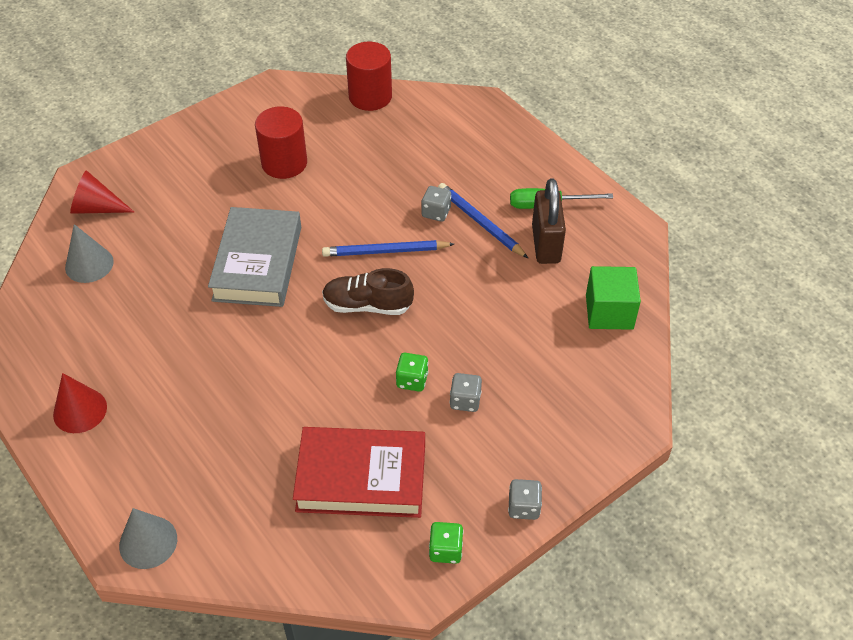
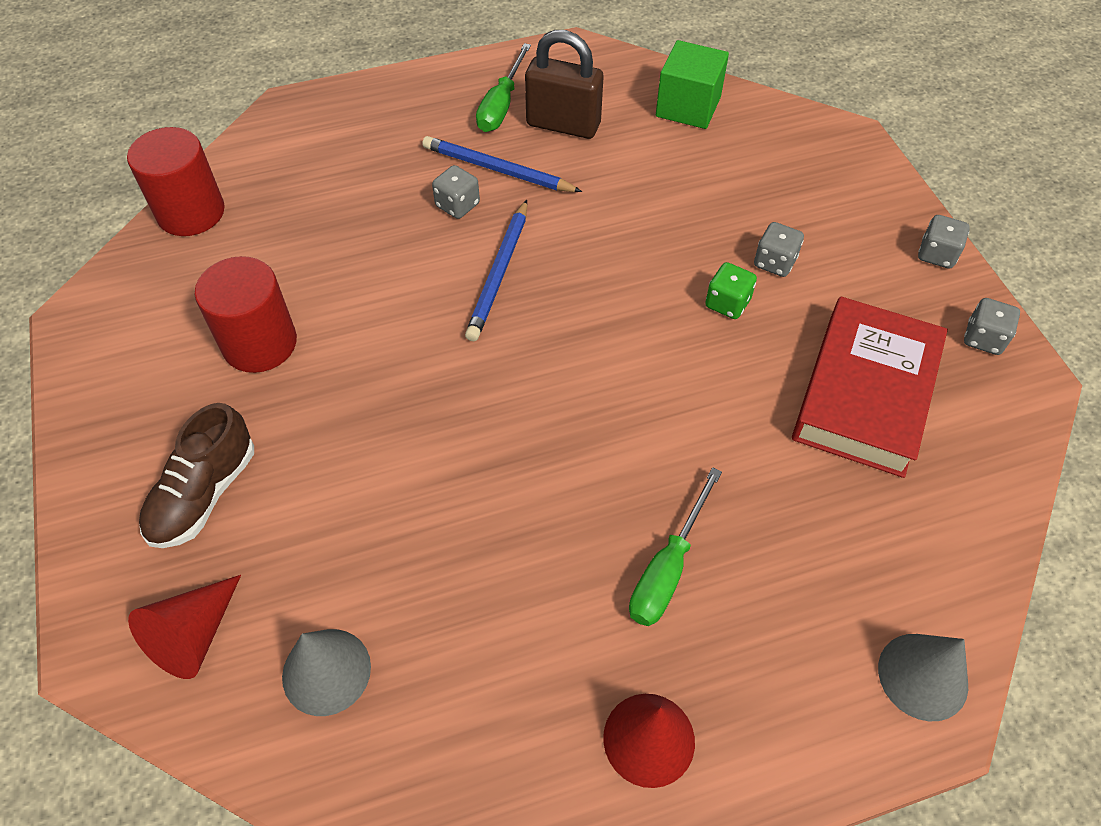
camera: 70 degrees left, 5 degrees up
(188, 394) = (667, 568): none -> green screwdriver
(257, 263) = (448, 423): grey book -> none
(367, 305) = (585, 316): brown shoe -> brown shoe (204, 494)
(445, 550) = (983, 338): green dice -> grey dice
(480, 222) = (498, 169): blue pencil -> blue pencil turned 45 degrees clockwise

